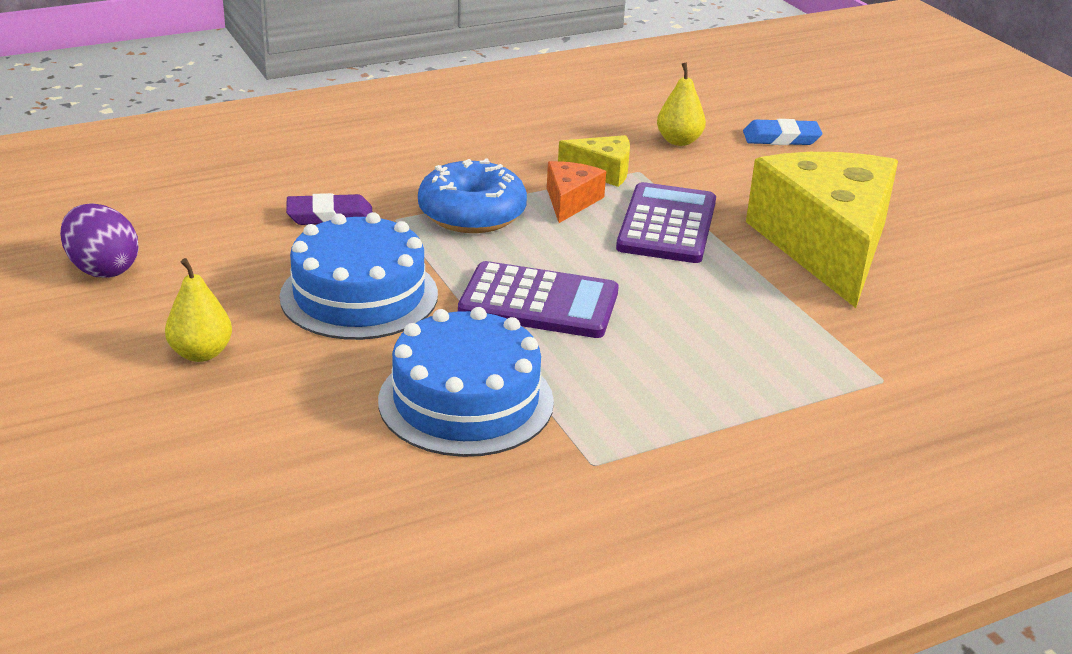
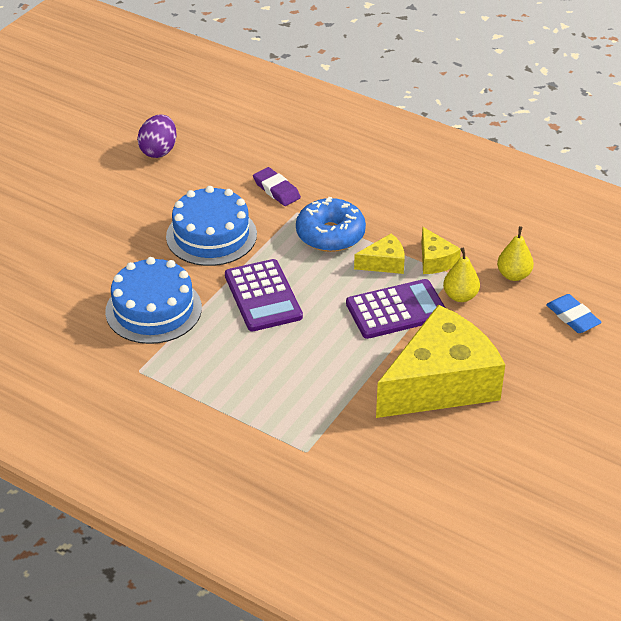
camera: 60 degrees right, 10 degrees up
(201, 353) = (120, 214): yellow pear -> yellow pear (460, 296)
(570, 201) = (384, 263): orange cheese -> yellow cheese

